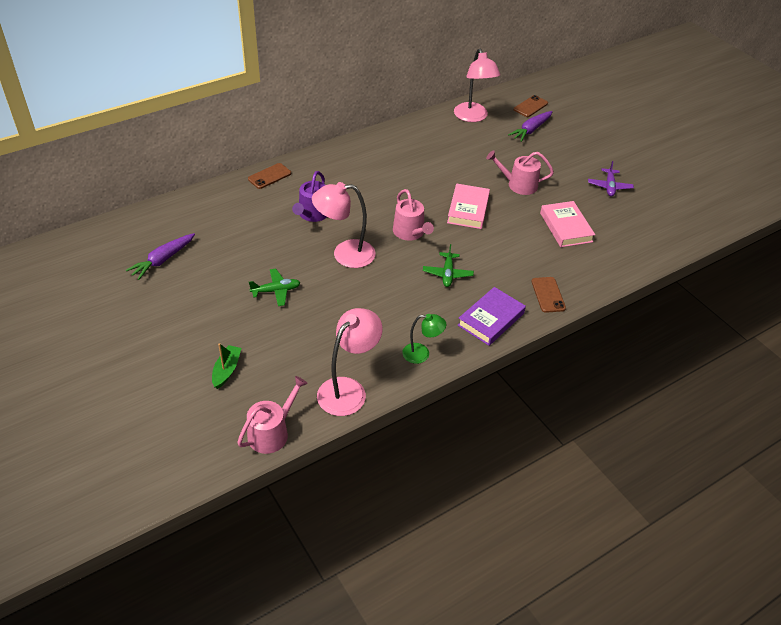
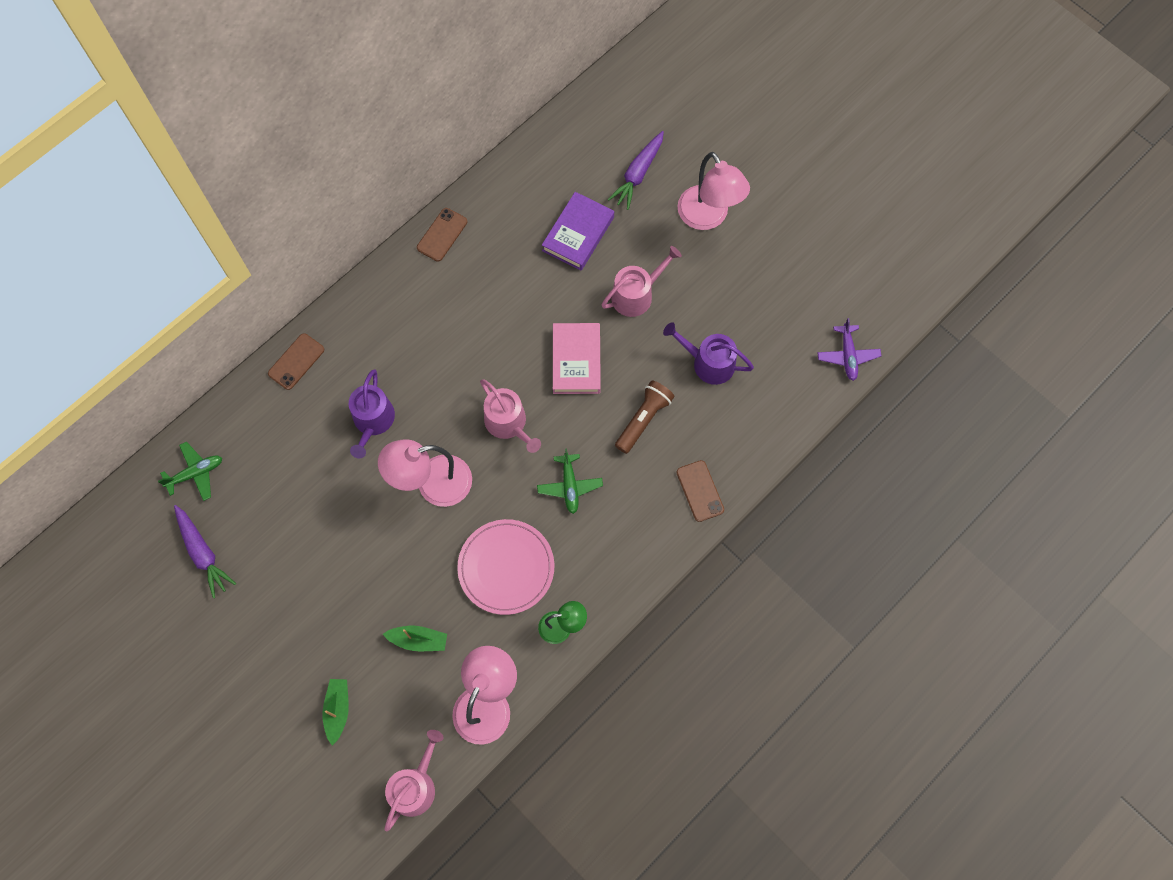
camera: 10 degrees left, 25 degrees up
(163, 260) = (203, 553): purple carrot -> purple carrot turned 60 degrees counterclockwise
(276, 291) = (362, 569): green plane -> green plane (195, 473)
(305, 340) = (418, 640): none -> green boat
(386, 310) = (506, 567): none -> pink plate
(473, 117) = (552, 165): pink lamp -> pink lamp (708, 217)
(491, 319) = (636, 550): purple book -> purple book (578, 234)
(511, 248) = (643, 419): none -> brown flashlight
(518, 185) = (636, 294): pink watering can -> pink watering can turned 150 degrees clockwise
(530, 106) = (631, 120): brown phone -> brown phone (442, 235)
(565, 227) = (708, 363): pink book -> purple watering can
(609, 186) = (758, 267): purple plane -> purple plane (847, 355)

